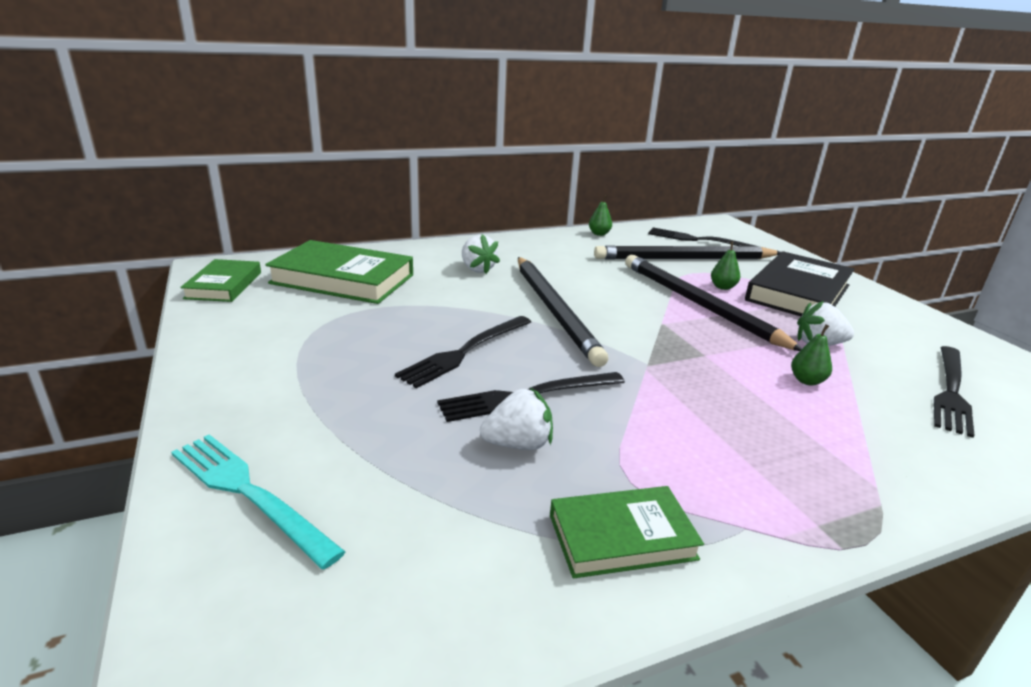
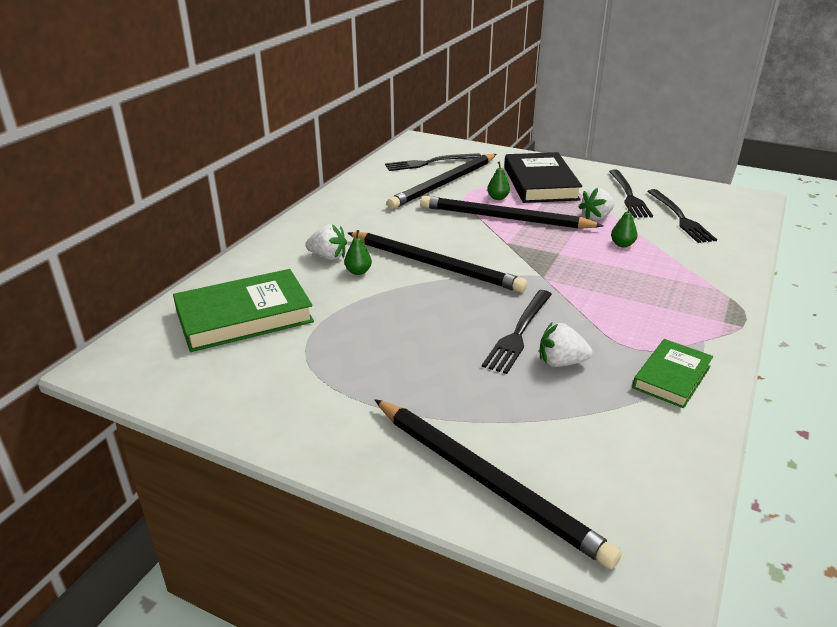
camera: 40 degrees left, 5 degrees up
(224, 285) = (153, 374): green book -> none
(249, 493) = (486, 481): turquoise fork -> black pencil
(465, 352) = (436, 324): black fork -> black fork (628, 195)
(518, 444) = (561, 362): white strawberry -> white strawberry turned 120 degrees counterclockwise
(599, 234) = (357, 185): green pear -> green pear (358, 272)

